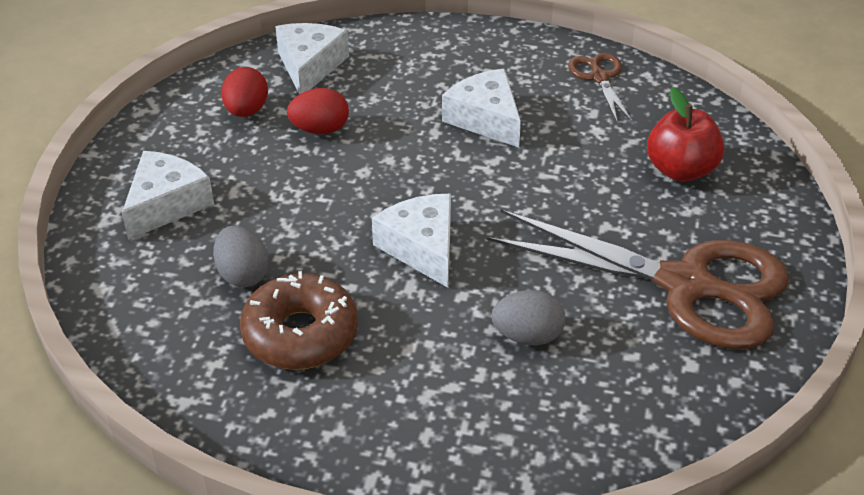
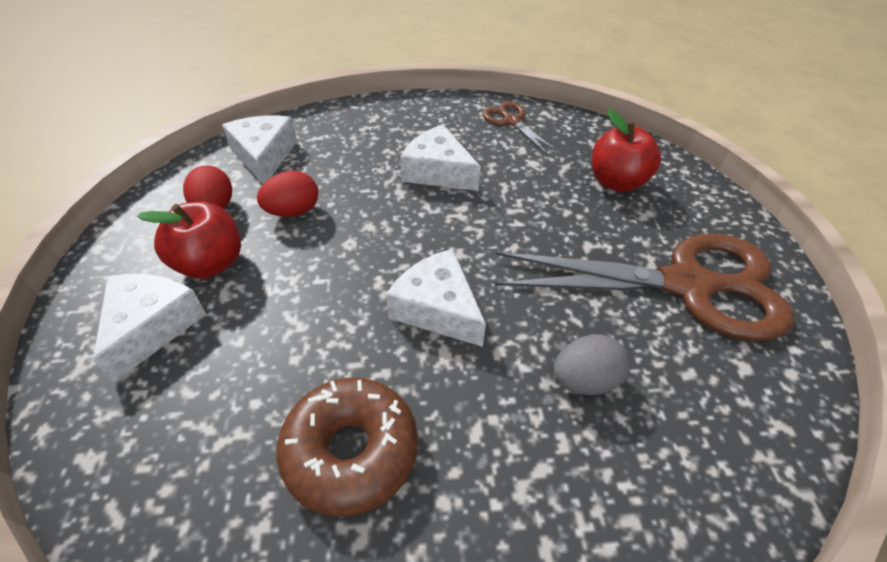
camera: 20 degrees left, 5 degrees up
(229, 162) = (210, 263): none -> red apple
(243, 274) = (261, 391): grey egg -> none

